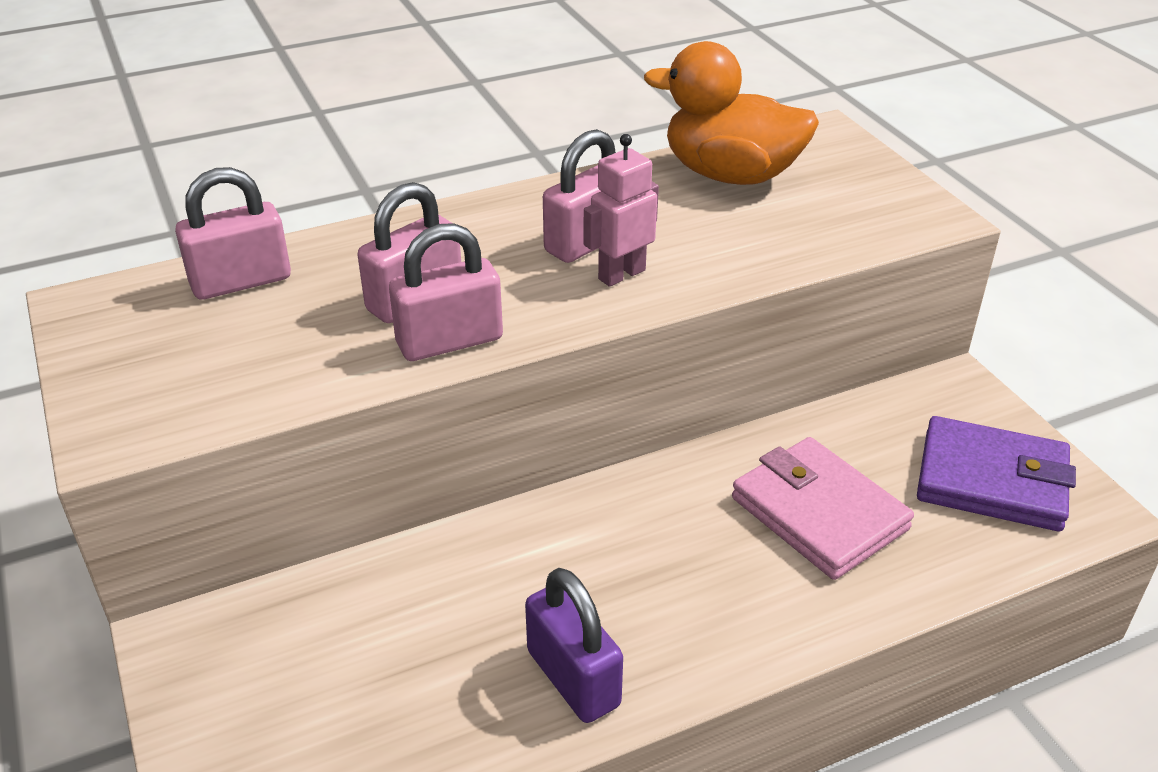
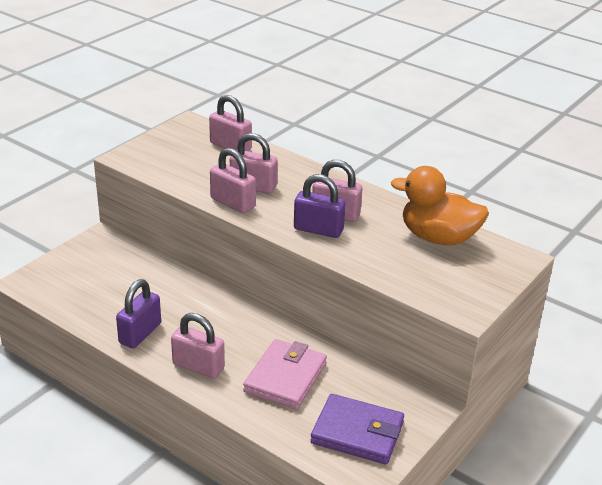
camera: 60 degrees right, 5 degrees down
(621, 274) = (318, 229): pink robot -> purple padlock
(729, 620) = (198, 366): none -> pink padlock
(731, 175) = (438, 238): orange duck -> orange duck turned 60 degrees counterclockwise
(991, 480) = (357, 433): purple wallet -> purple wallet turned 60 degrees counterclockwise

